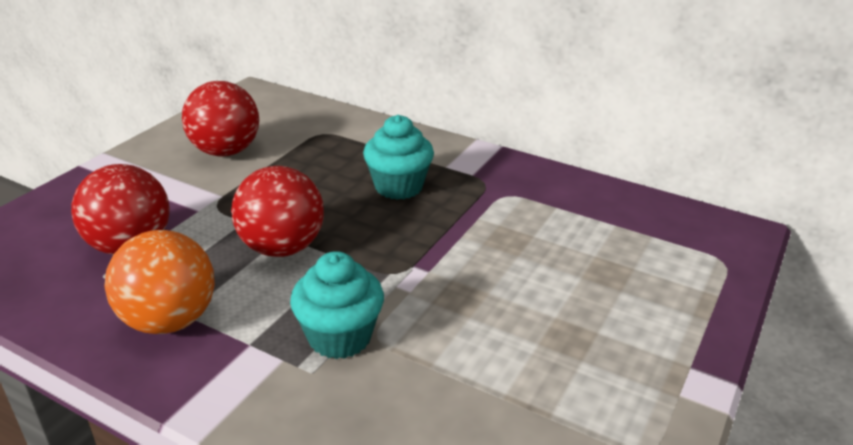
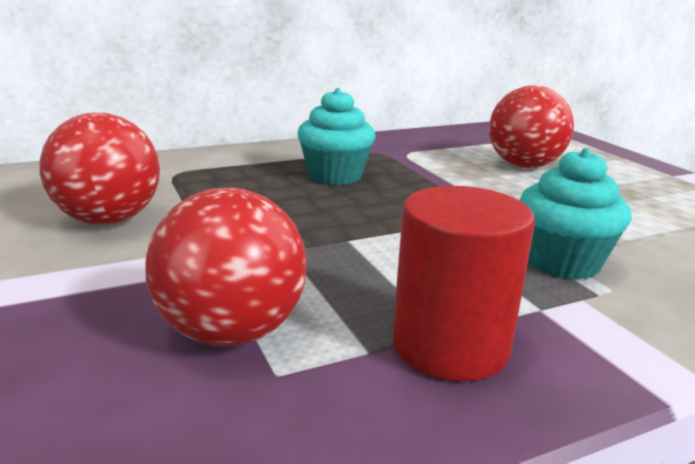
camera: 55 degrees left, 10 degrees down
(170, 320) = (450, 345): orange ball -> red cylinder
(282, 247) = (370, 246): red ball -> red ball (524, 166)

